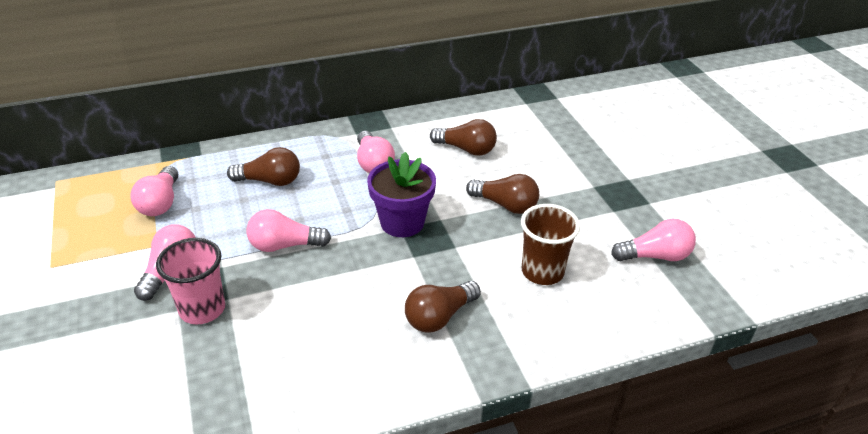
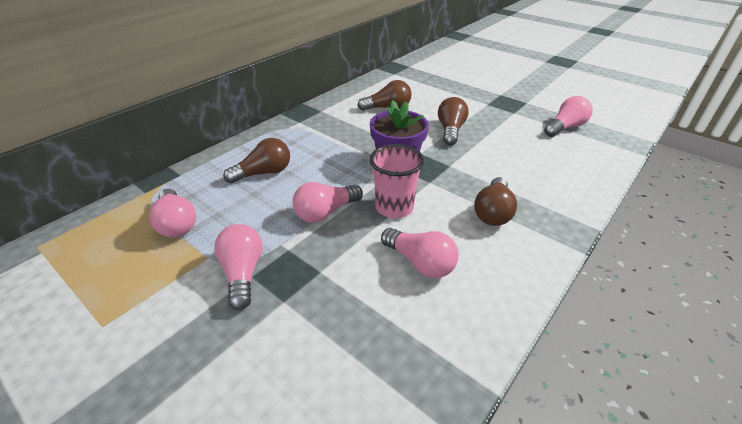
camera: 30 degrees left, 0 degrees up
(202, 309) = (306, 290): pink cup -> pink cup (394, 207)
(373, 163) = (333, 135): pink light bulb -> pink light bulb (420, 263)
(505, 205) = (450, 130): brown light bulb -> brown light bulb turned 75 degrees counterclockwise
(542, 272) = (519, 159): brown cup -> none

